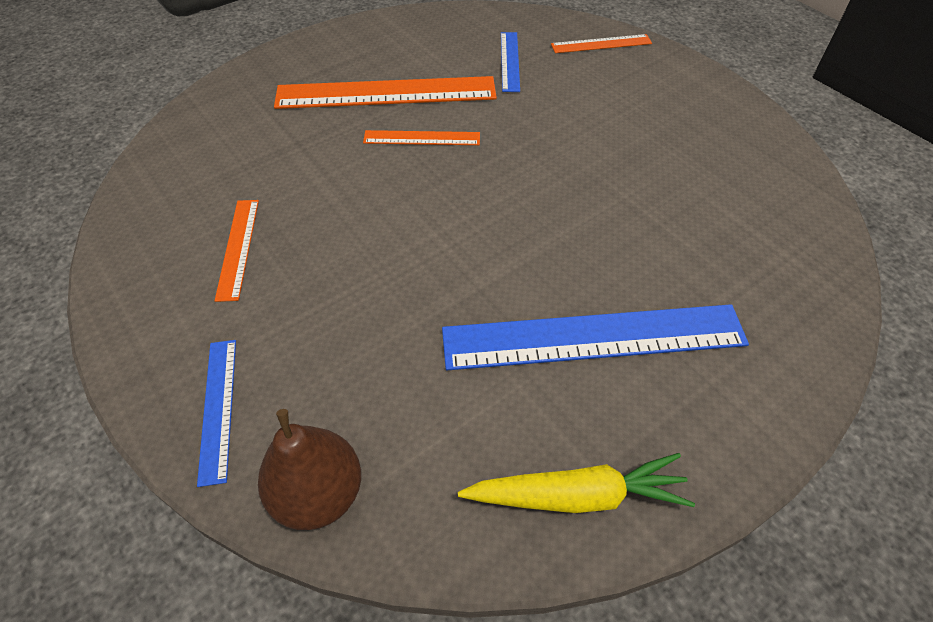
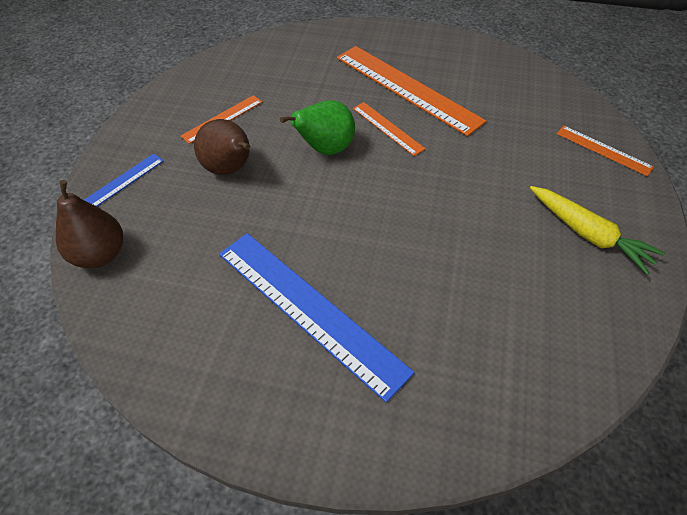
camera: 50 degrees right, 0 degrees up
(327, 287) = (230, 169): none -> brown pear
(394, 196) = (325, 149): none -> green pear
(509, 61) = (515, 119): blue ruler -> none
(576, 495) = (183, 369): yellow carrot -> yellow carrot (588, 234)

